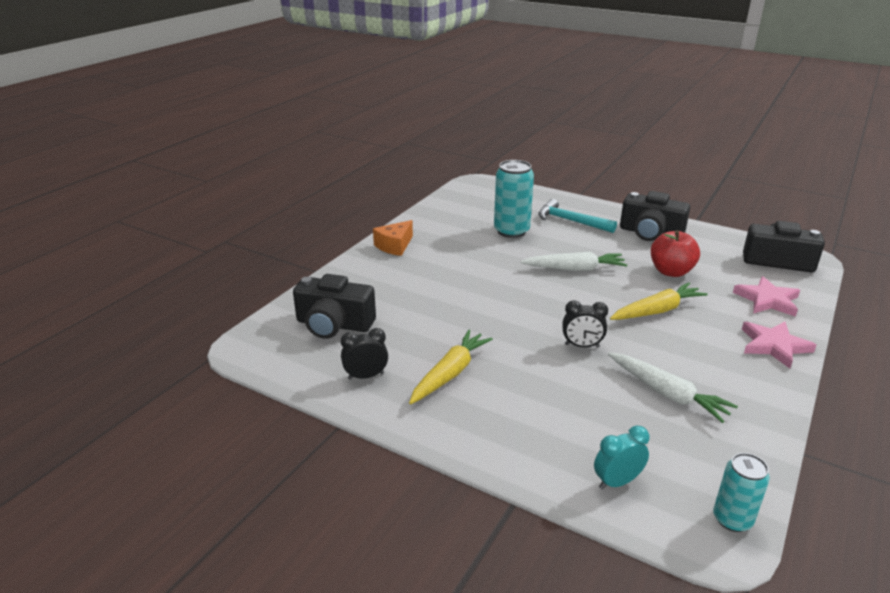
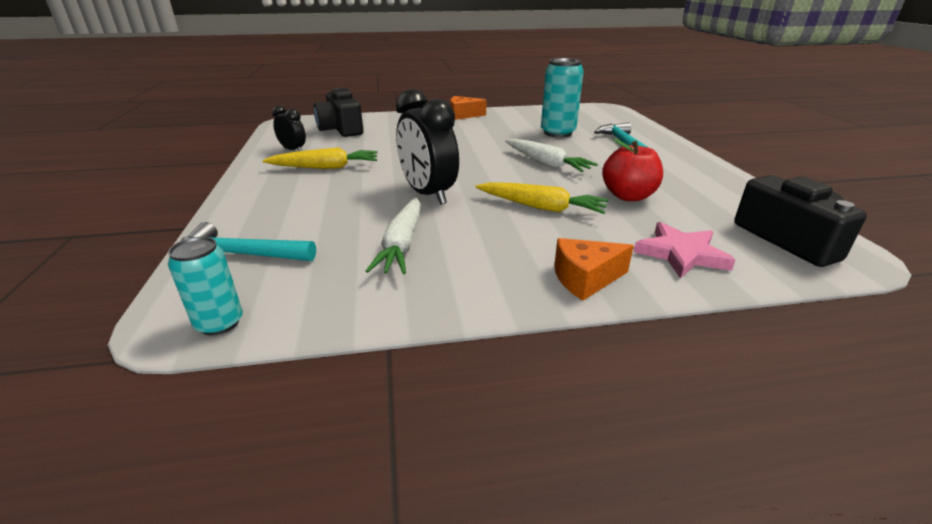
camera: 50 degrees right, 0 degrees up
(582, 346) = (428, 194): black clock -> black clock, size x1.84
(617, 482) = (239, 254): turquoise clock -> turquoise hammer
(650, 233) = (681, 172): black camera -> none
(774, 346) = (585, 278): pink star -> orange cheese

